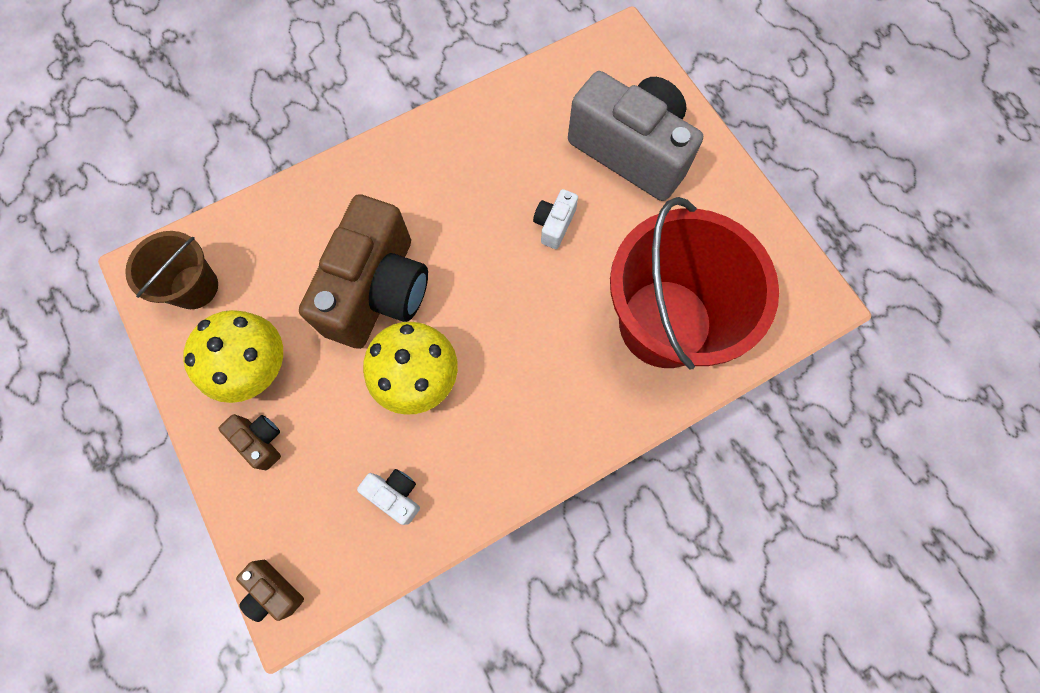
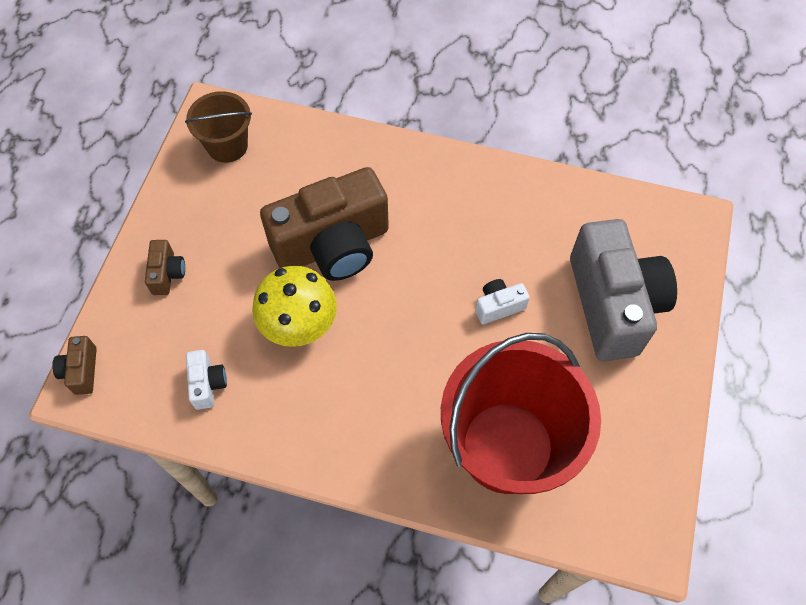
camera: 45 degrees right, 10 degrees down
(254, 367) = (210, 225): yellow mushroom -> none

